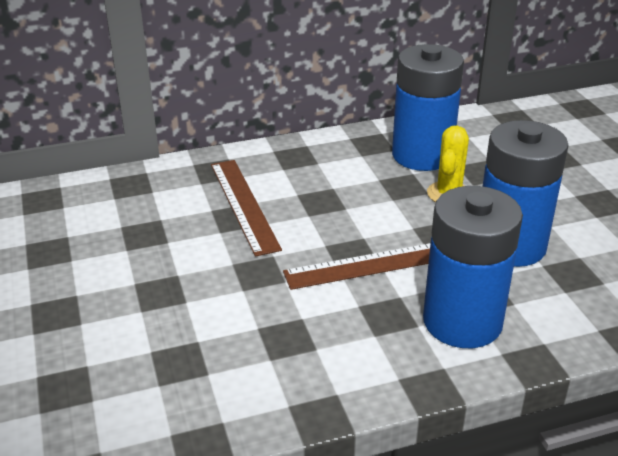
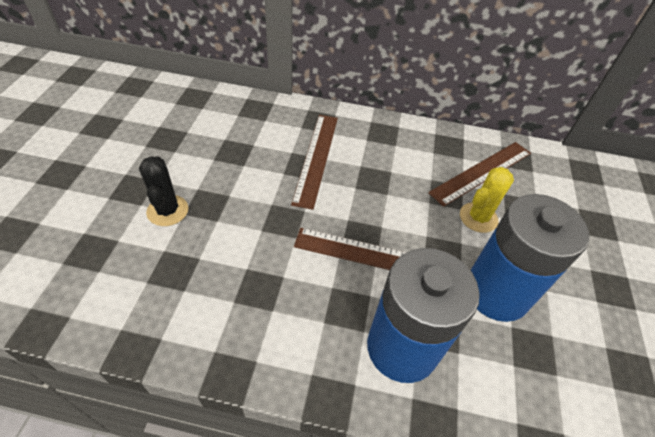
camera: 25 degrees right, 15 degrees up
(119, 315) = (167, 211): none -> black cactus
(422, 155) = (481, 172): blue battery -> brown ruler

